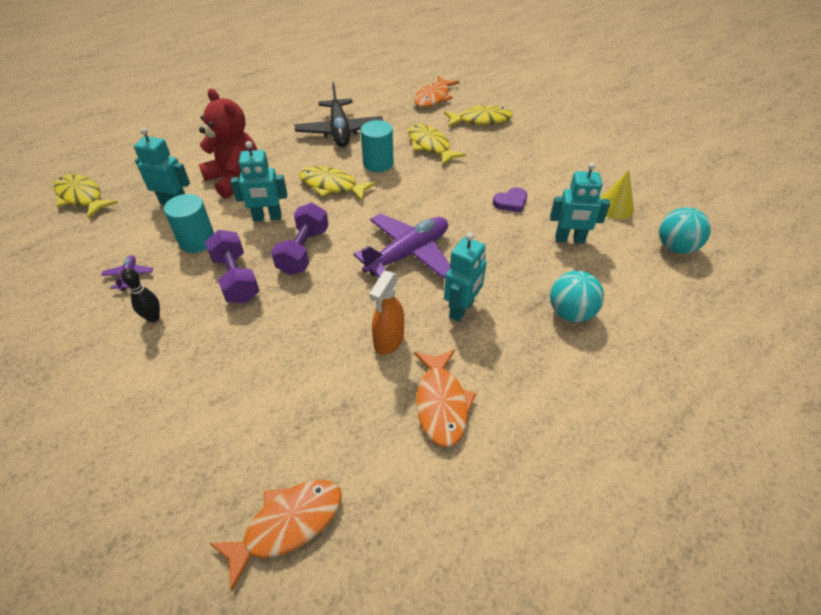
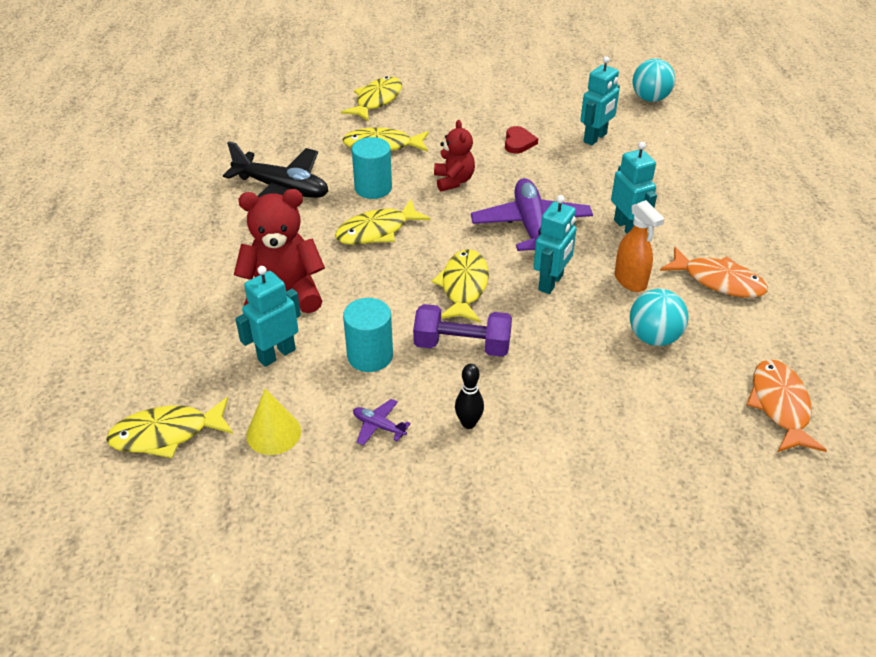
camera: 55 degrees left, 5 degrees down
(267, 217) = (383, 292): turquoise robot -> turquoise robot (551, 283)
(303, 251) = (463, 287): purple dumbbell -> yellow fish
(424, 193) = (453, 181): none -> red teddy bear
(433, 98) = (299, 108): orange fish -> none
(511, 202) = (518, 142): purple heart -> red heart
(570, 313) = (676, 178): turquoise ball -> turquoise ball (654, 337)
(615, 207) = (579, 99): yellow cone -> yellow cone (273, 433)

